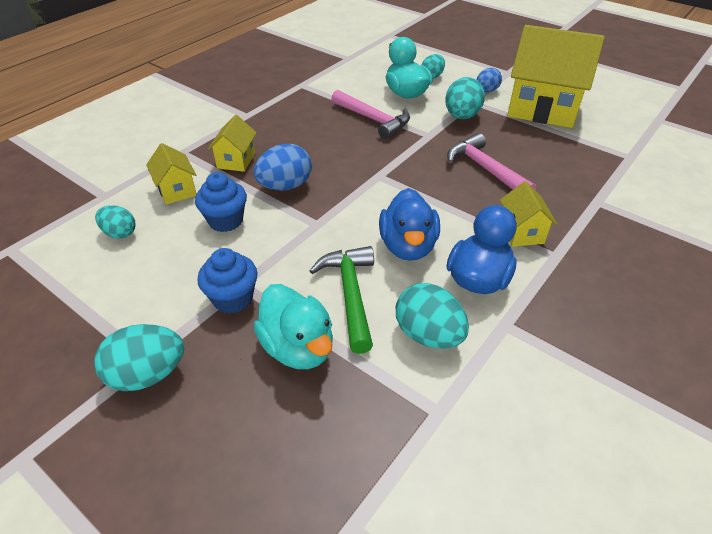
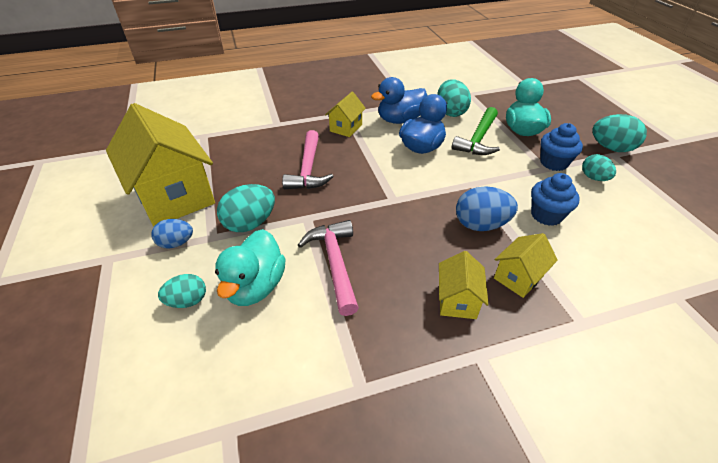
camera: 145 degrees left, 0 degrees up
(120, 233) = (647, 242): turquoise egg -> turquoise egg (593, 178)
(177, 190) = (591, 266): yellow house -> yellow house (457, 300)

